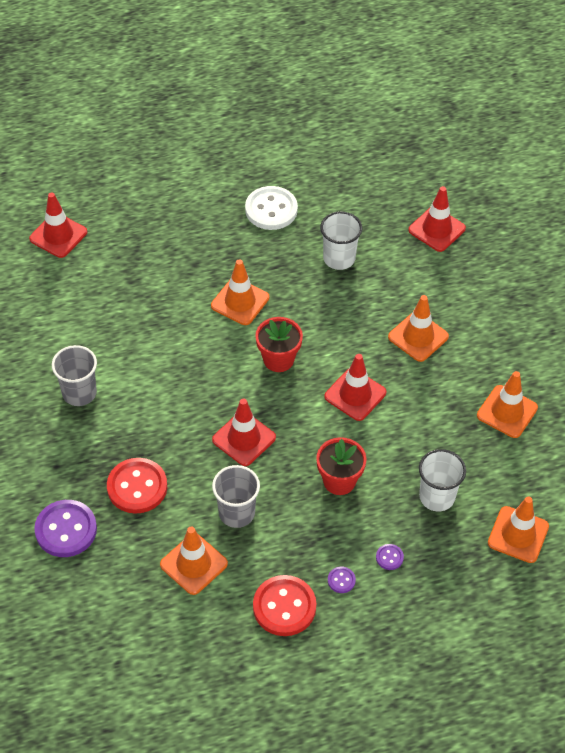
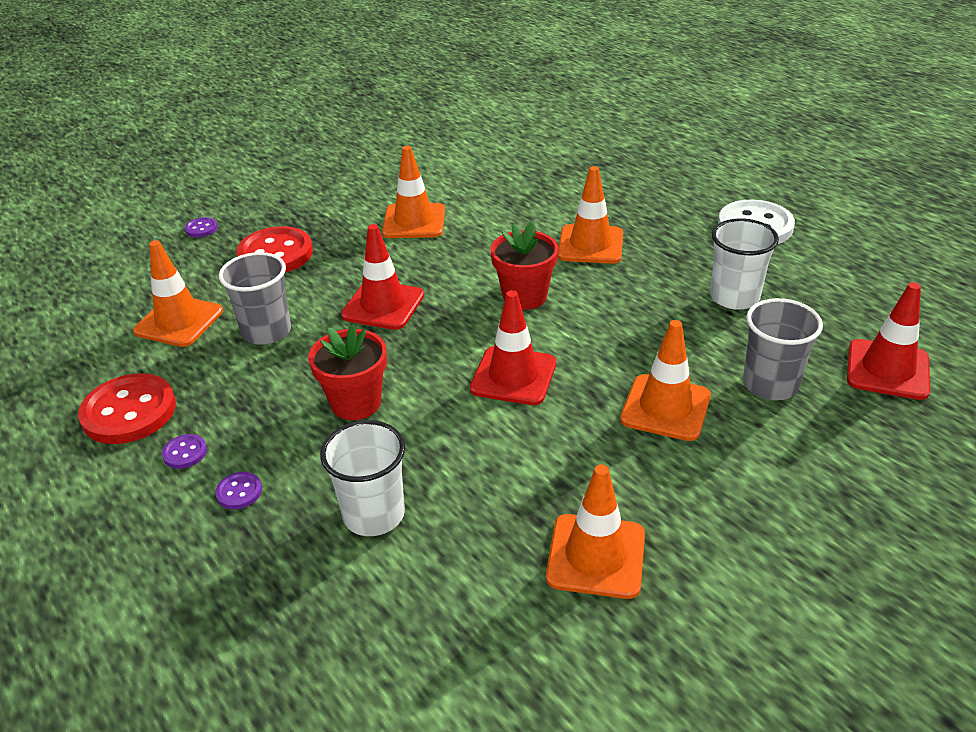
camera: 70 degrees right, 15 degrees down
(58, 235) = (577, 121): red traffic cone -> none
(66, 530) = (201, 229): purple button -> purple button, size x0.45
(79, 393) = (384, 187): grey cup -> grey cup (770, 384)
(518, 535) = (338, 648): orange traffic cone -> orange traffic cone (414, 221)

